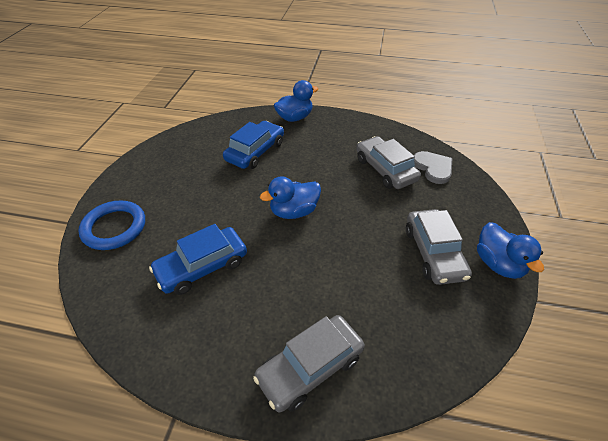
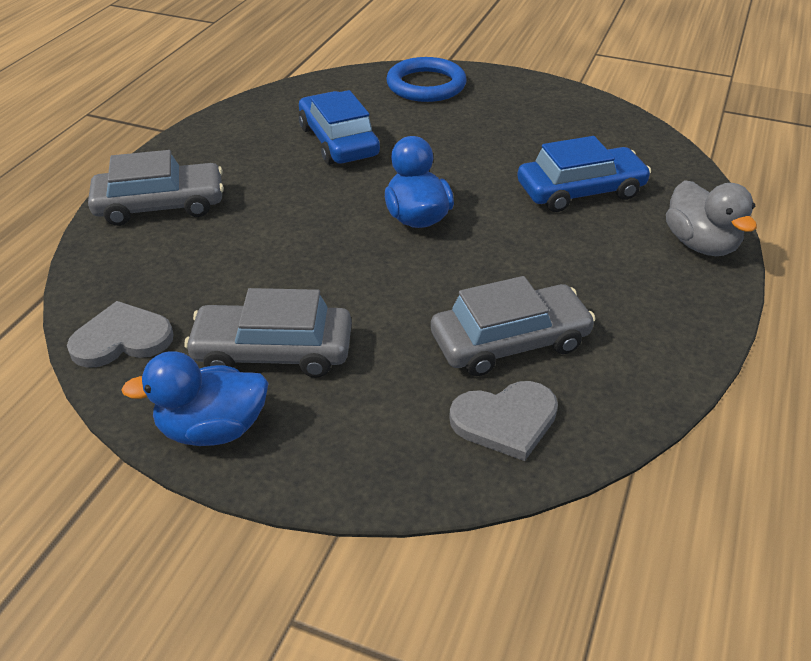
camera: 100 degrees right, 5 degrees down
(255, 151) = (580, 191): blue car -> blue car turned 60 degrees counterclockwise
(294, 118) = (700, 244): blue duck -> grey duck
(310, 367) = (160, 205): grey car -> grey car turned 105 degrees clockwise
(461, 333) = (122, 339): none -> grey heart

